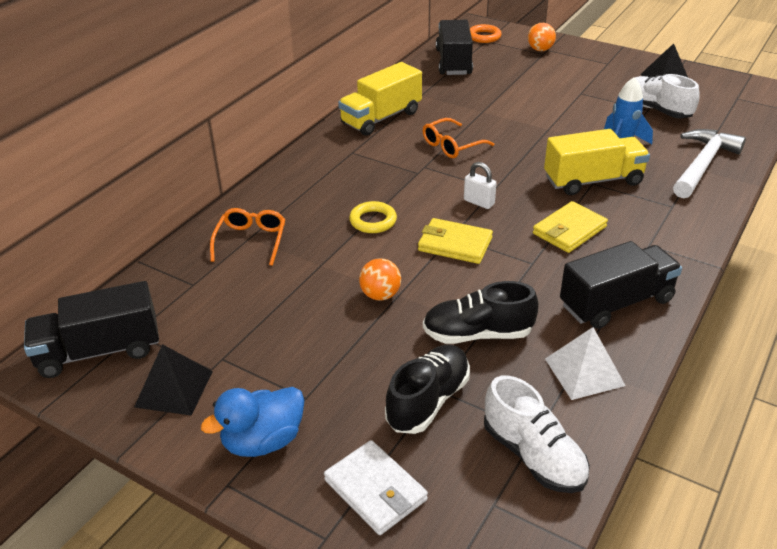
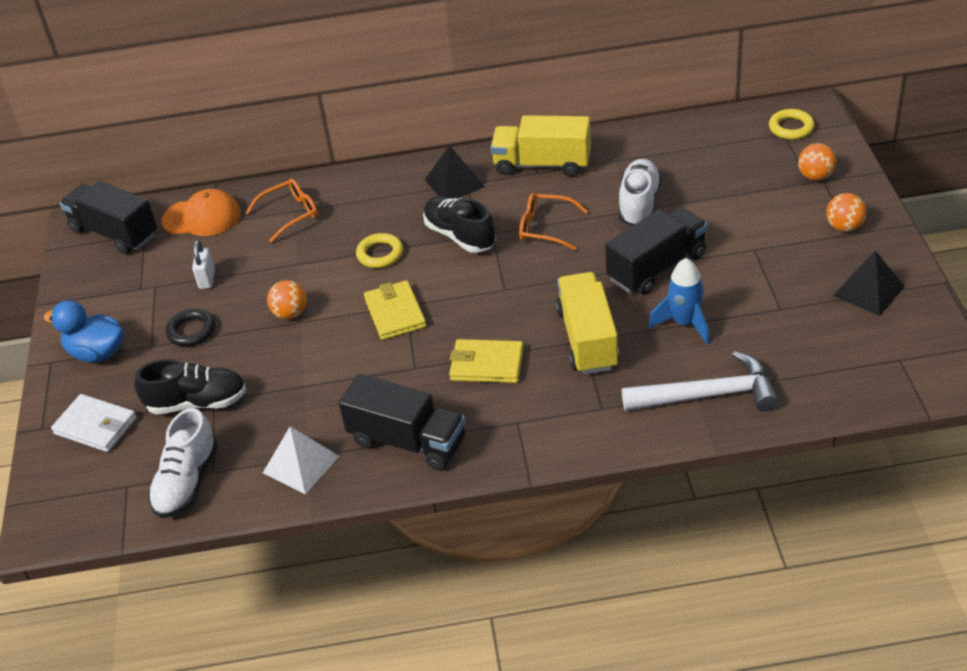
camera: 55 degrees right, 5 degrees up
(172, 288) = (202, 217): none -> orange cap
(174, 389) = (109, 286): black pyramid -> black pyramid (454, 183)
(321, 362) = (191, 331): none -> black ring
(375, 490) = (96, 426): white wallet -> white wallet turned 75 degrees counterclockwise
(453, 62) = (706, 141): black truck -> black truck (656, 267)
(478, 334) = (292, 387): black shoe -> black shoe (460, 236)
(479, 202) = (471, 292): white padlock -> white padlock (207, 279)
(484, 37) = (791, 128): orange ring -> yellow ring
(593, 181) = (587, 339): yellow truck -> yellow truck turned 135 degrees counterclockwise
(598, 62) = (844, 227): none -> orange ball
(656, 110) = (787, 315): white shoe -> white shoe (639, 204)

